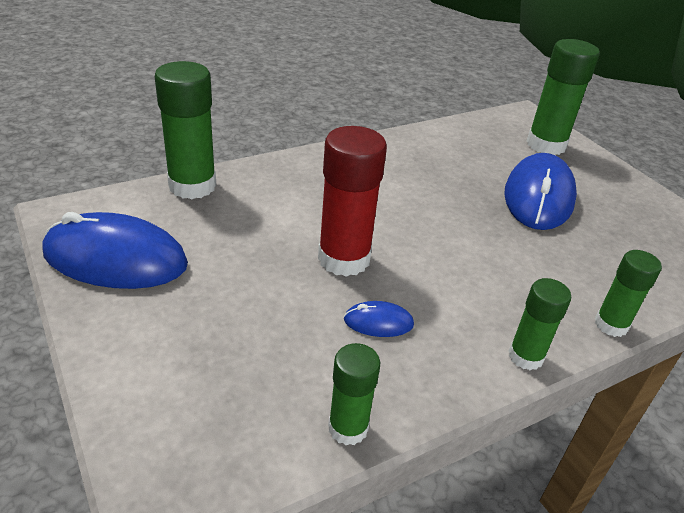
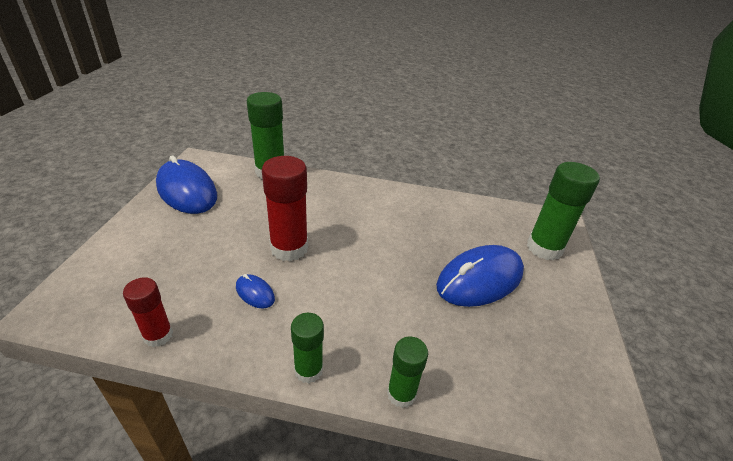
camera: 40 degrees right, 0 degrees up
(348, 428) = (158, 335): green glue stick -> red glue stick

